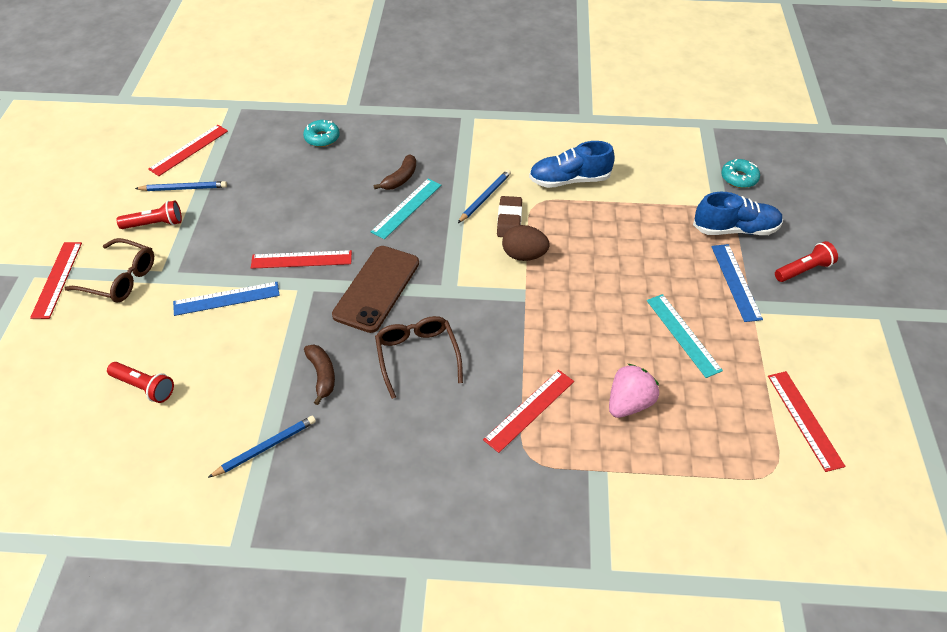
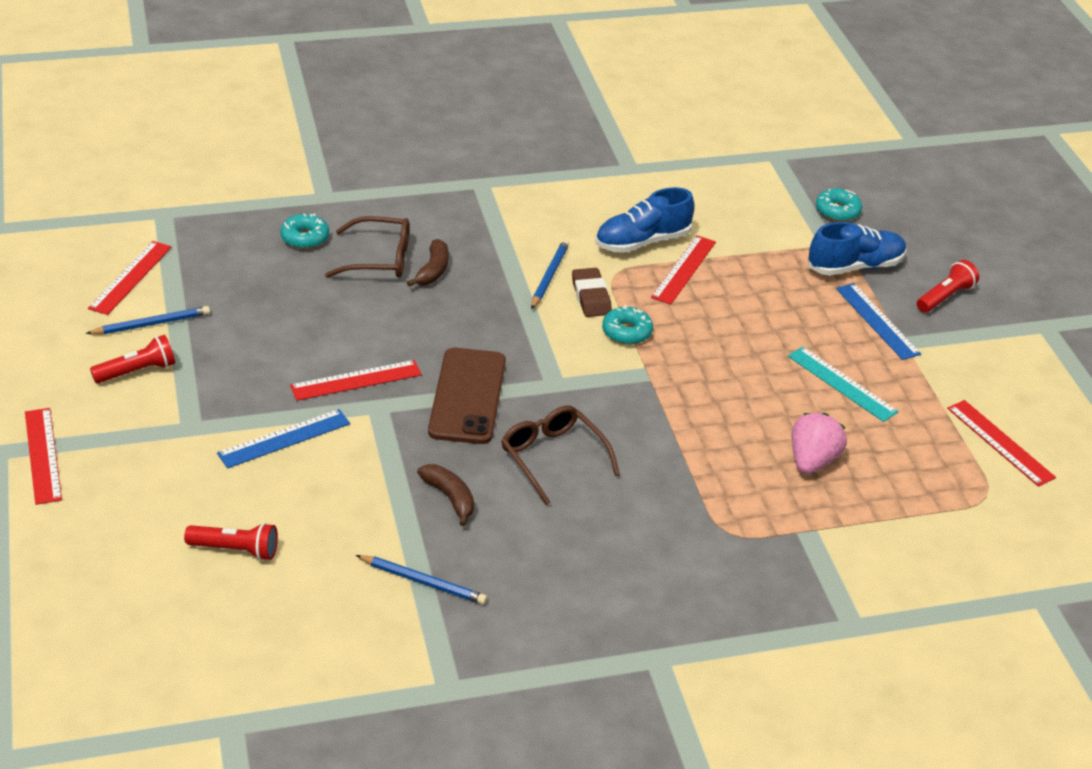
camera: 20 degrees left, 10 degrees down
(120, 278) = (129, 440): brown glasses -> brown glasses (378, 259)
(265, 448) = (423, 582): blue pencil -> blue pencil turned 75 degrees clockwise
(406, 208) = (458, 303): turquoise ruler -> none
(524, 255) = (626, 332): brown egg -> turquoise donut
(529, 410) = (707, 487): red ruler -> red ruler (683, 269)

